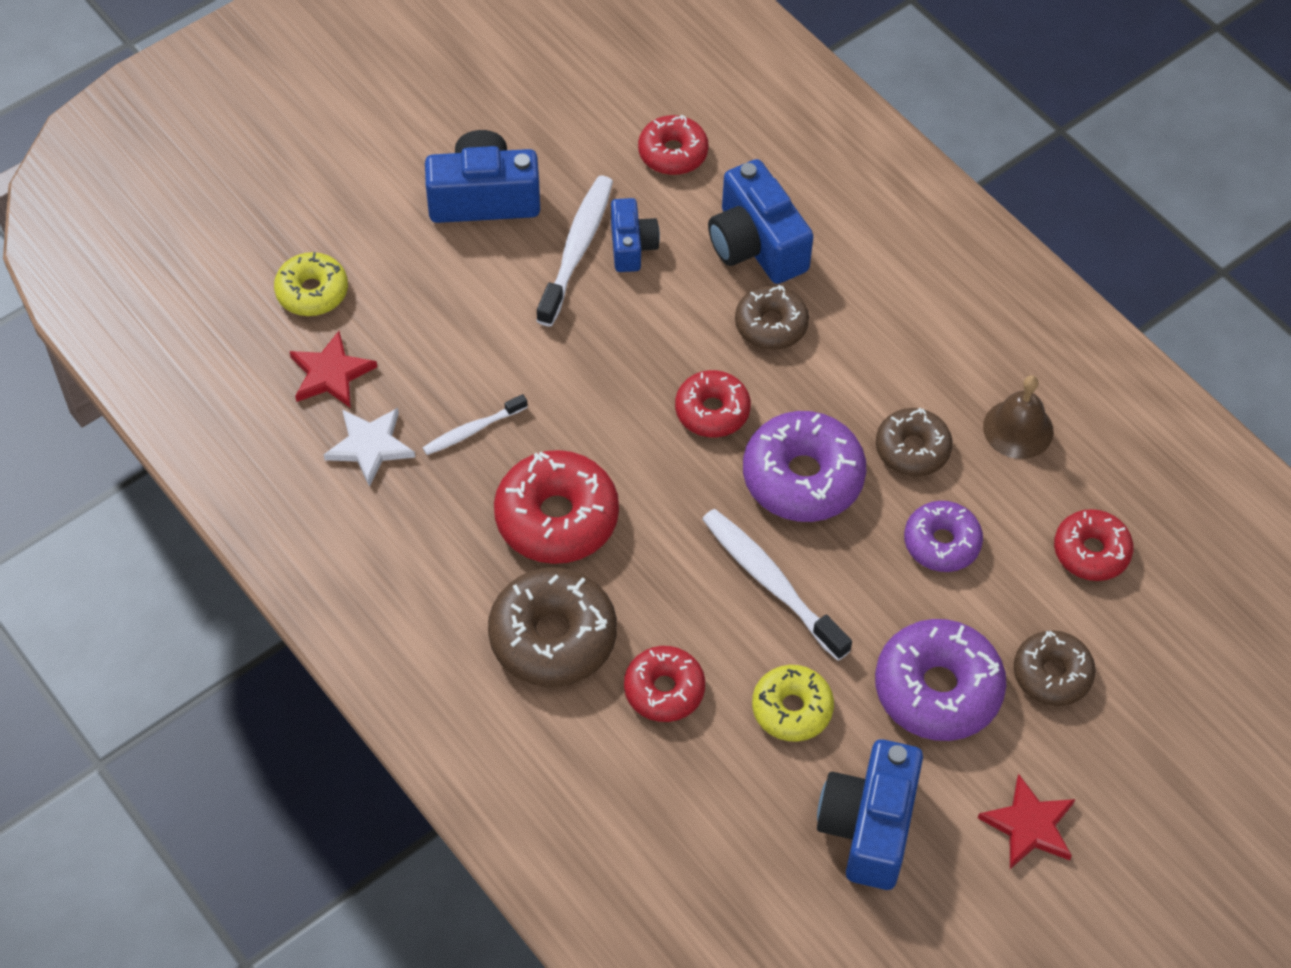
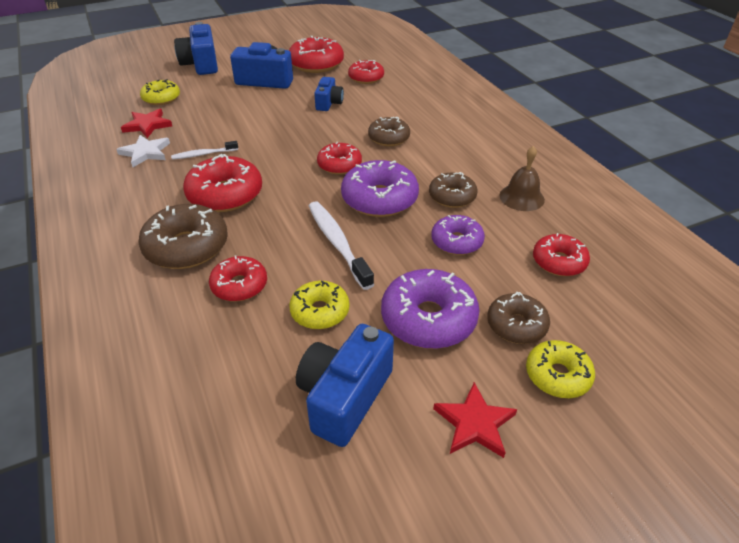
camera: 15 degrees right, 15 degrees down
(560, 124) = (316, 64): none -> red donut
(577, 249) = (300, 101): white toothbrush -> none
(756, 244) = (394, 110): blue camera -> blue camera (201, 64)
(1113, 739) = (557, 375): none -> yellow donut

